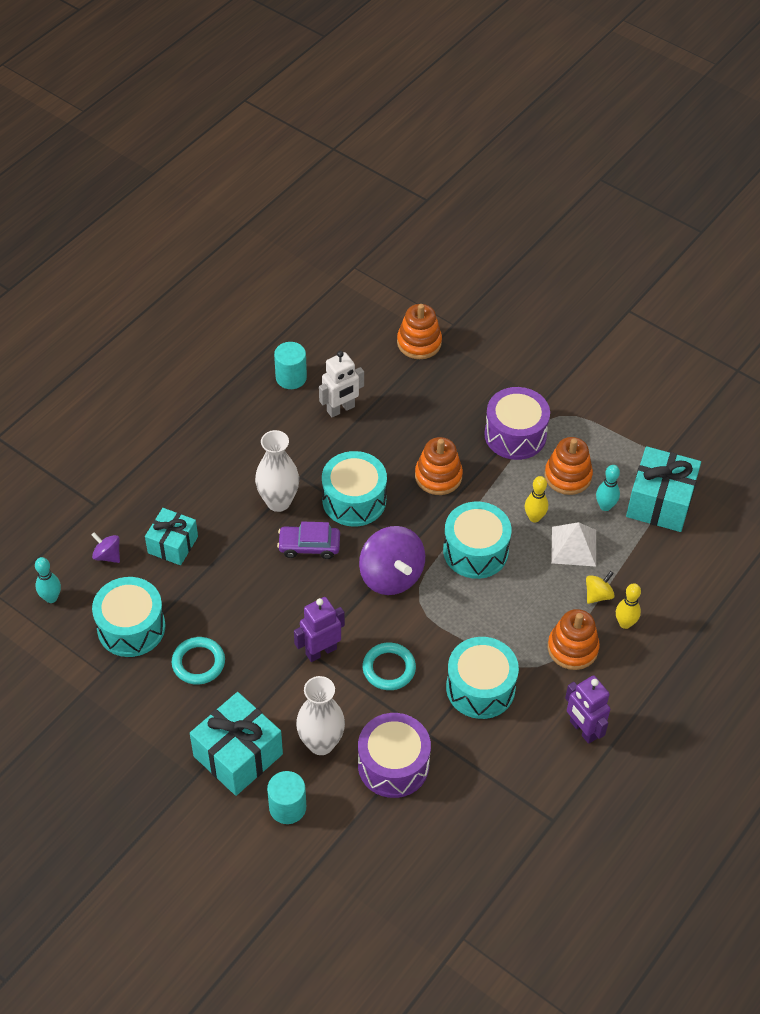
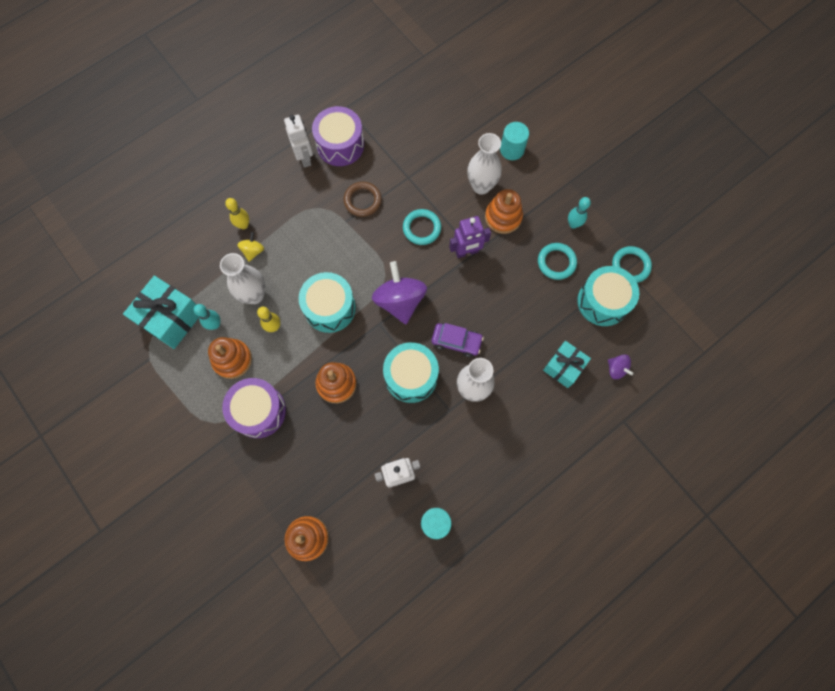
camera: 165 degrees left, 20 degrees up
(51, 598) = (662, 340): turquoise bowling pin -> turquoise bowling pin (573, 224)
(97, 679) = (630, 266): none -> turquoise ring
(238, 755) = (538, 190): turquoise gift -> none
(393, 765) = (437, 162): purple drum -> purple drum (340, 145)
(480, 688) = (362, 200): turquoise drum -> brown ring
(572, 648) = (288, 215): orange stacking toy -> orange stacking toy (503, 217)
(573, 546) = (254, 295): white pyramid -> white vase
(582, 730) = (305, 157): purple robot -> white robot
(598, 595) = (253, 251): yellow spinning top -> yellow spinning top turned 135 degrees clockwise

